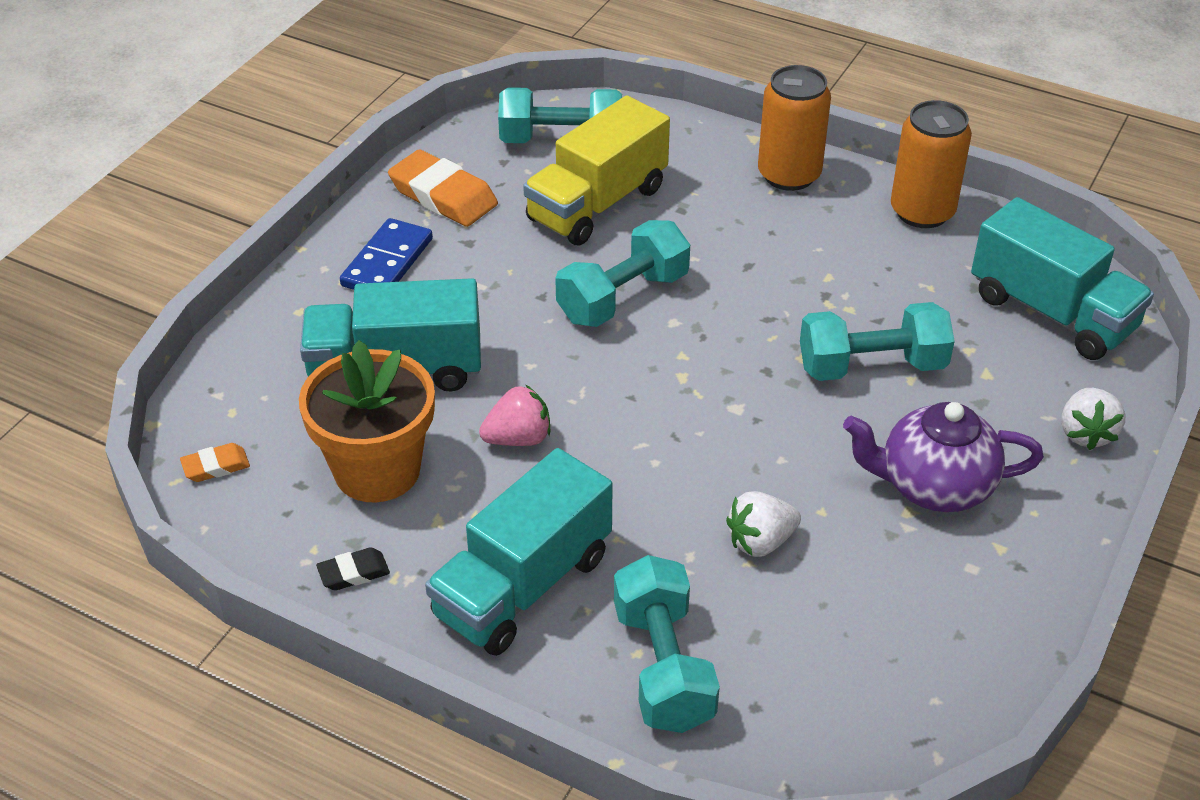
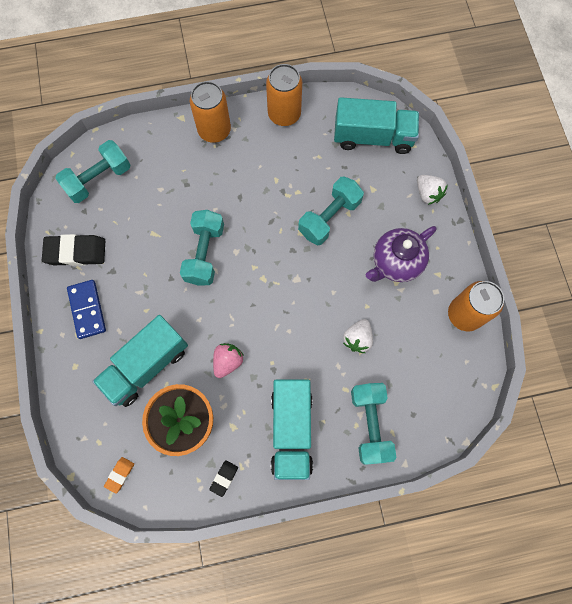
camera: 40 degrees left, 30 degrees up
(443, 196) = (76, 252): orange eraser -> black eraser
(597, 204) = (148, 207): yellow truck -> none
(663, 667) = (370, 424): turquoise dumbbell -> turquoise dumbbell turned 45 degrees clockwise
(997, 632) = (464, 314): none -> orange can

